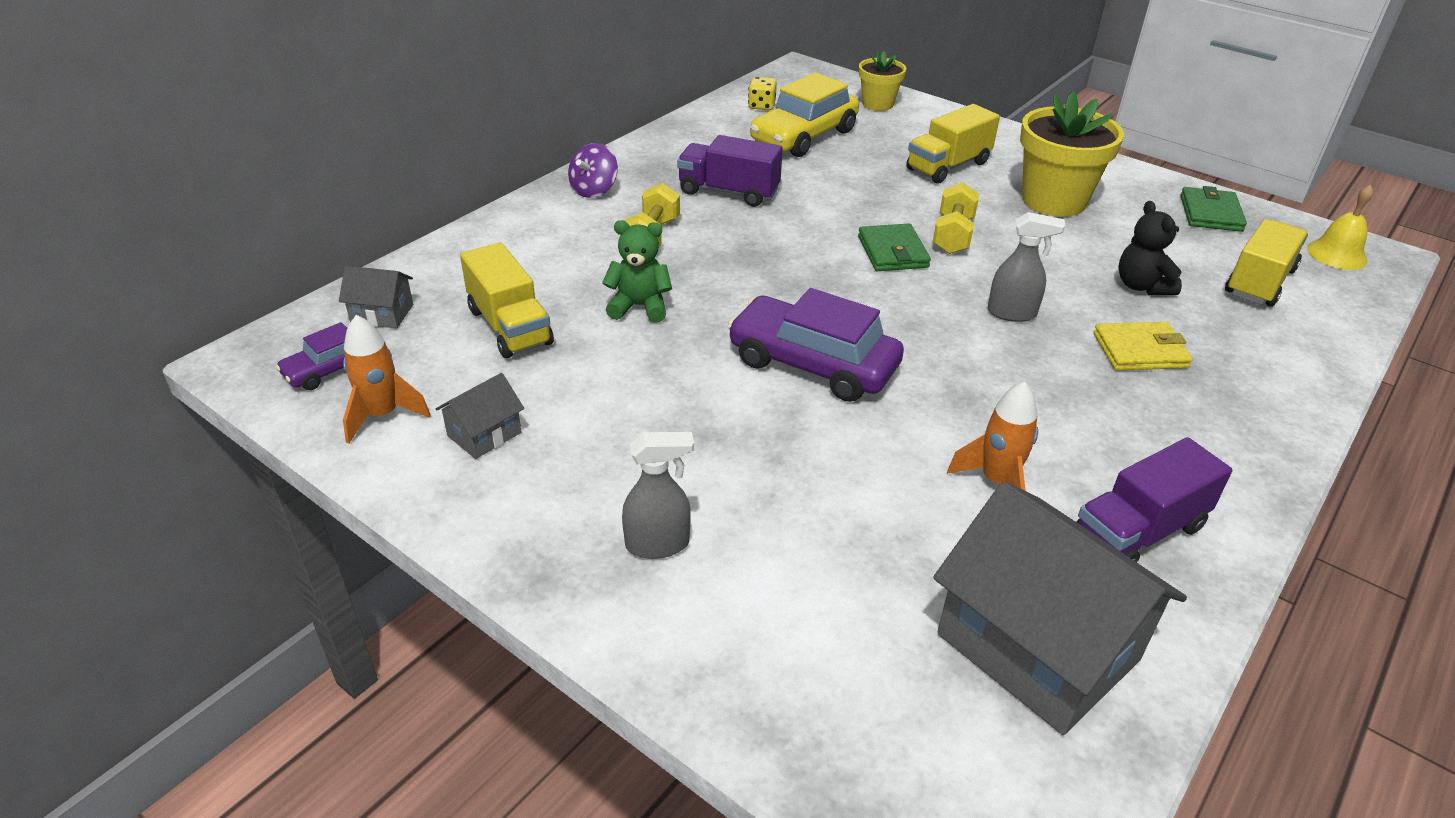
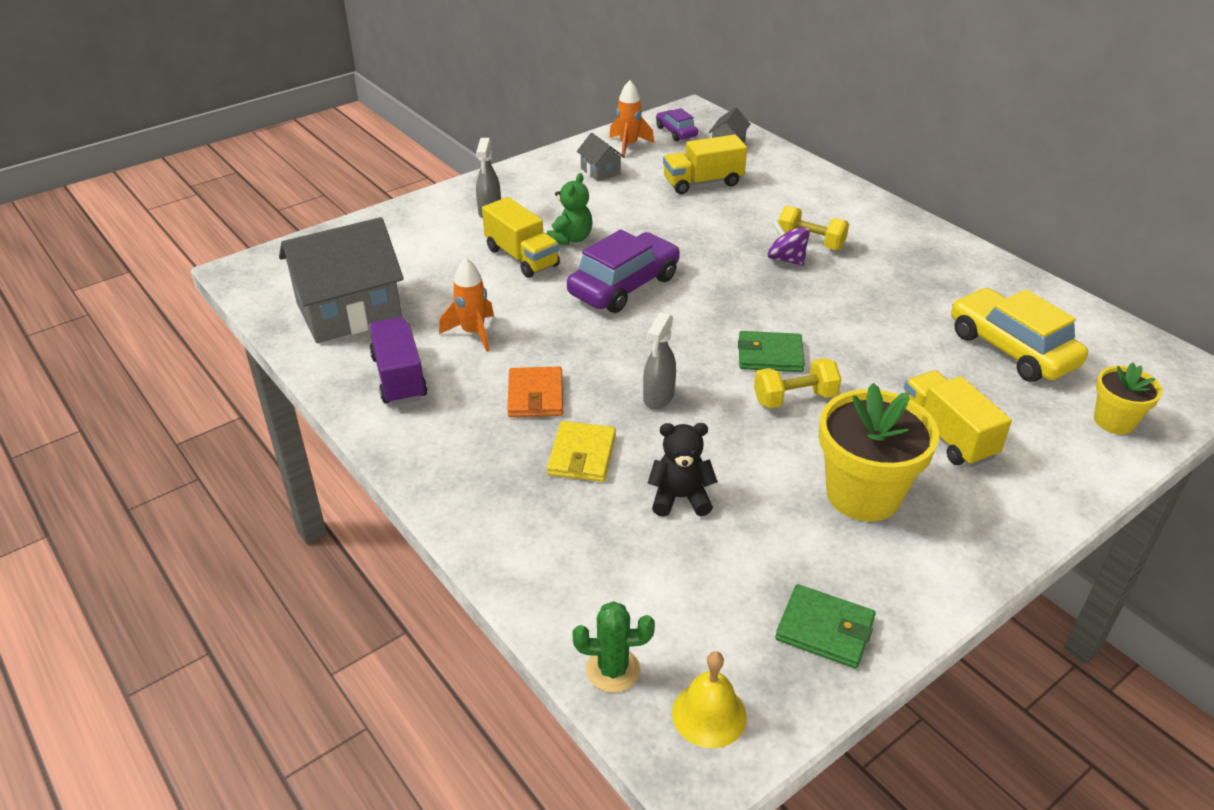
camera: 105 degrees right, 0 degrees up
(594, 190) = (890, 224): purple spinning top -> purple spinning top (786, 259)
(639, 306) = (714, 228): green teddy bear -> green teddy bear (570, 239)
(729, 192) = (886, 287): purple truck -> none
(761, 106) = (1086, 334): yellow dice -> none
(952, 235) = (794, 398): yellow dumbbell -> yellow dumbbell turned 45 degrees counterclockwise
(1076, 400) = (535, 395): none -> orange wallet
(1259, 282) = (666, 598): yellow truck -> yellow truck (522, 257)
(1353, 299) = (613, 670): none -> green cactus

